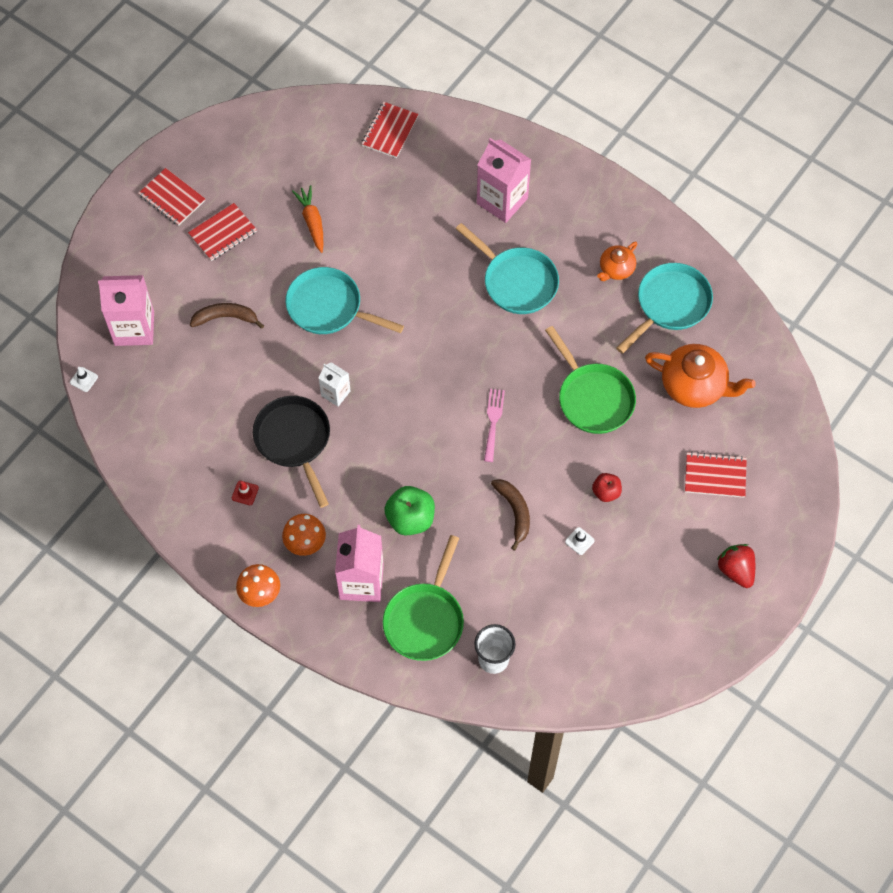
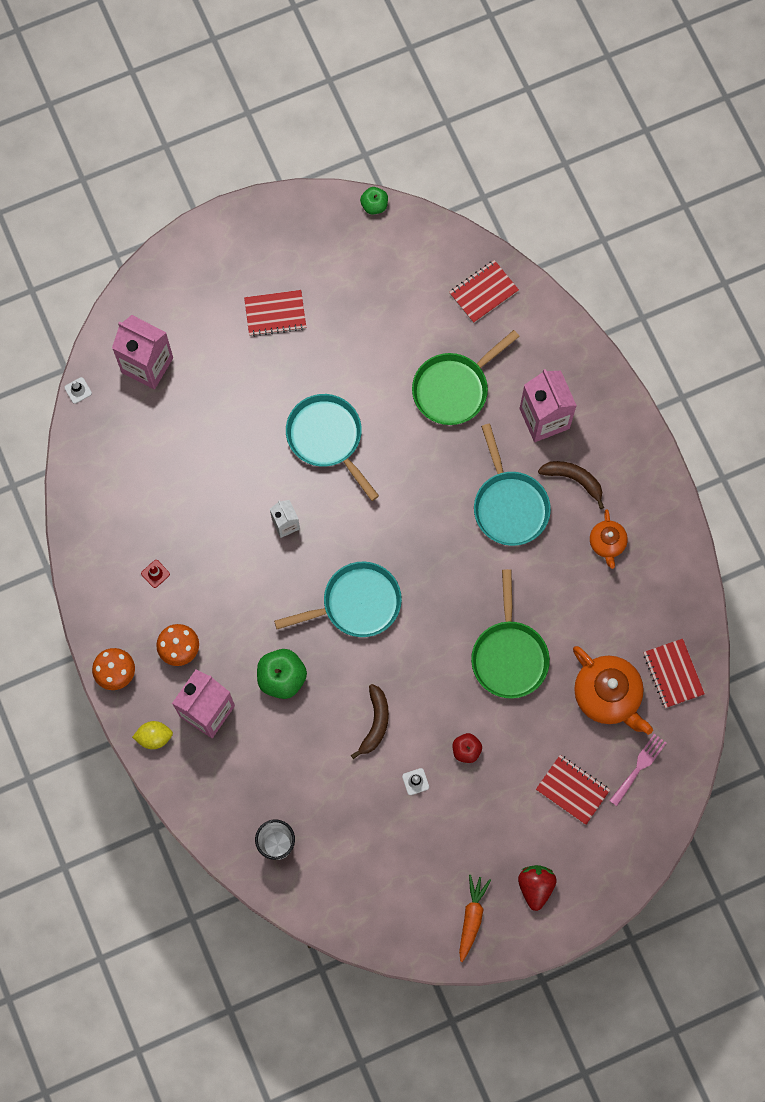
camera: 30 degrees right, 10 degrees up
(172, 198) = (250, 254): red notebook -> red notebook (673, 674)
(226, 317) = (232, 398): brown banana -> brown banana (574, 479)
(256, 110) = (374, 205): none -> green apple
(294, 441) = (224, 549): black pan -> none
(312, 222) = (360, 346): orange carrot -> orange carrot (472, 917)
(327, 629) = (154, 737): none -> yellow lemon
(425, 619) = (241, 776): green pan -> green pan (454, 388)
(493, 421) = (407, 628): pink fork -> pink fork (639, 767)
(616, 269) = (607, 543): orange teapot -> orange teapot turned 75 degrees counterclockwise
(669, 305) = (634, 605): turquoise pan -> turquoise pan (356, 603)

